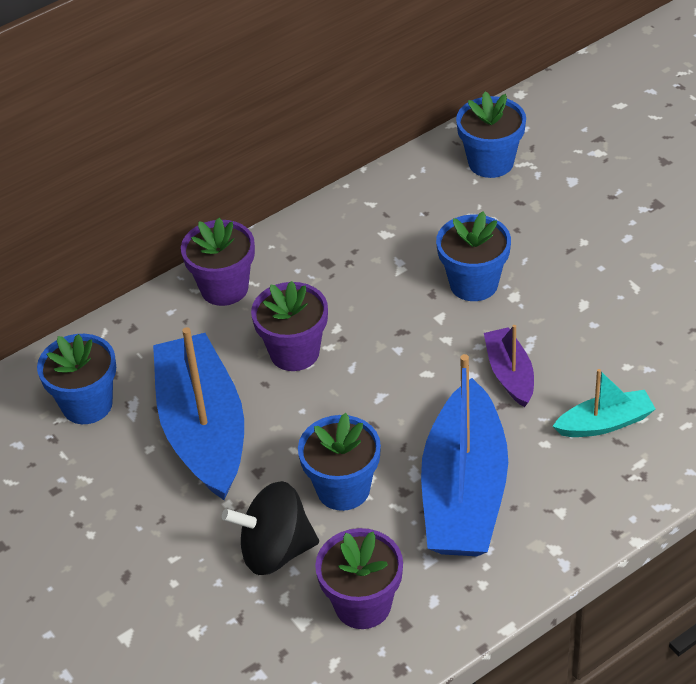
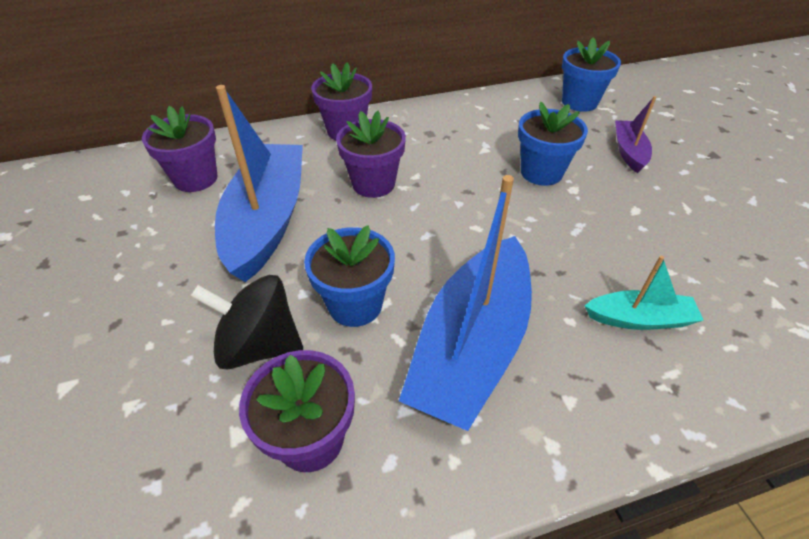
camera: 15 degrees right, 0 degrees up
(87, 405) = (195, 179): blue flower pot -> purple flower pot
(510, 374) = (552, 248): purple boat -> purple boat (628, 152)

